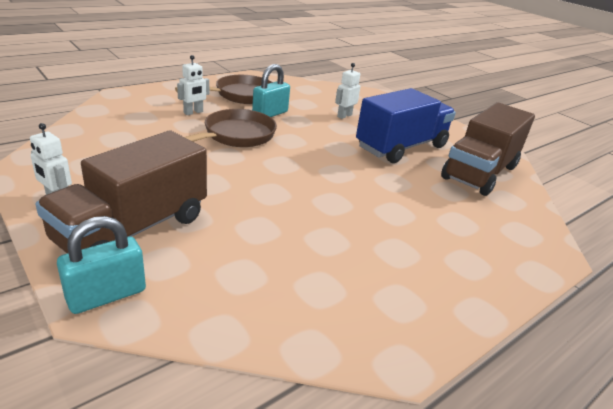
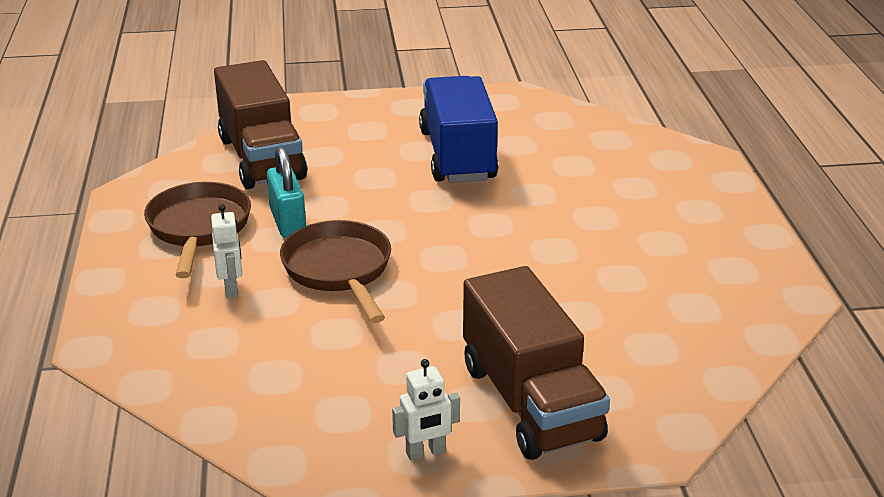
camera: 55 degrees left, 0 degrees up
(107, 295) = (642, 439): turquoise padlock -> none
(344, 116) = (339, 163): white robot -> none
(480, 172) = (549, 129): brown truck -> brown truck (261, 158)

